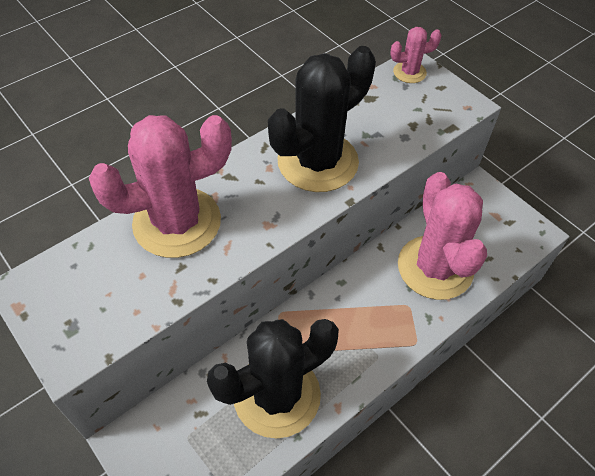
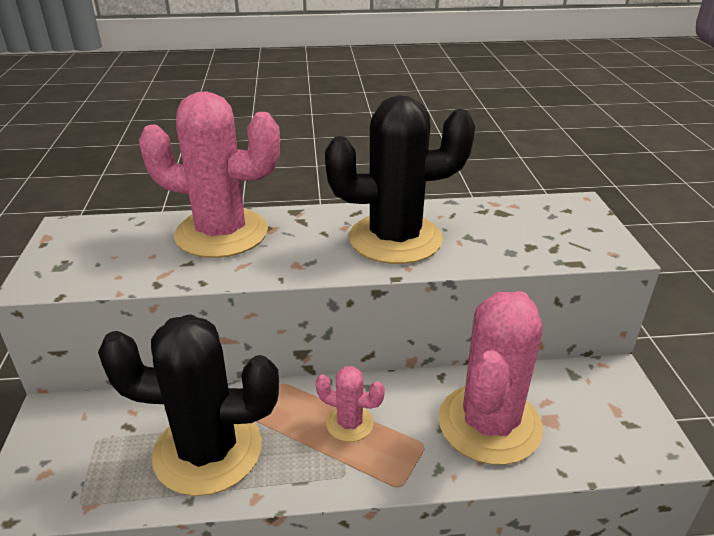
camera: 35 degrees right, 20 degrees down
(409, 72) = (567, 207): pink cactus -> pink cactus (349, 423)

